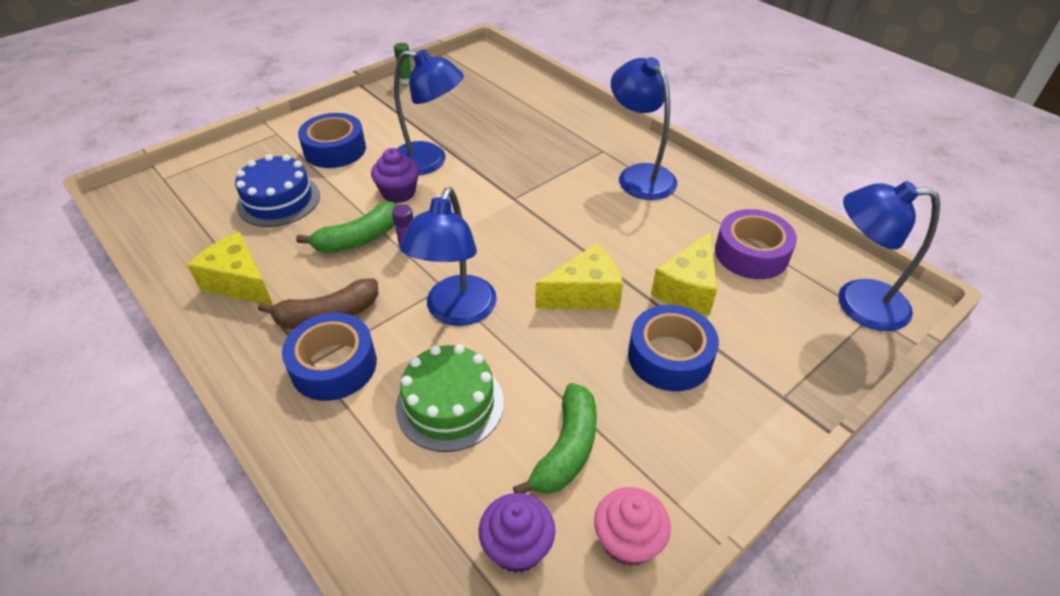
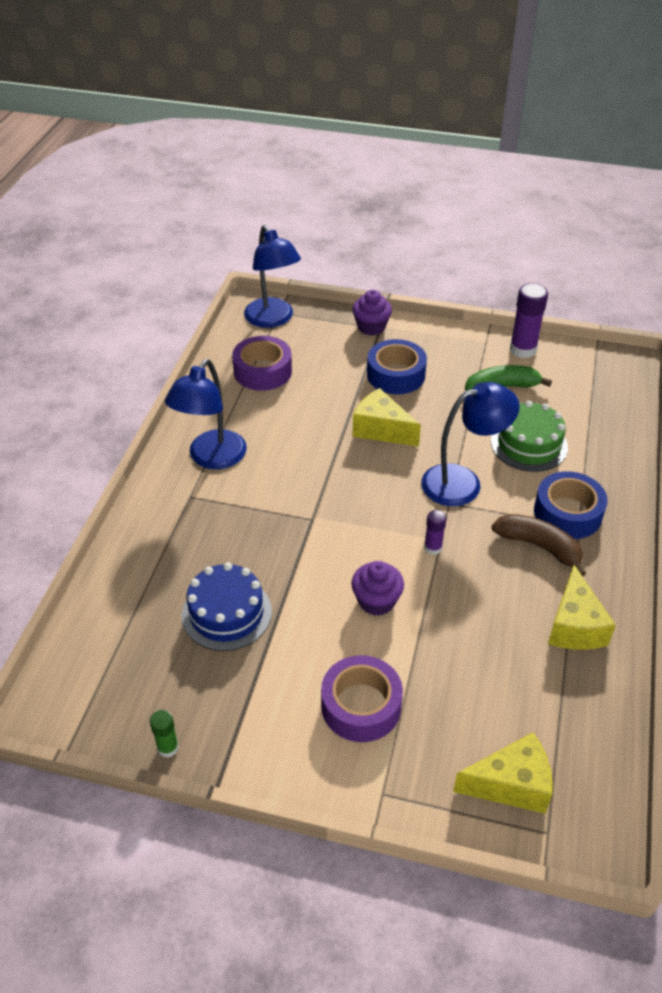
camera: 125 degrees left, 0 degrees up
(278, 200) = (472, 687): blue cake -> blue cake (226, 613)
(335, 149) = (361, 706): blue tape -> purple tape
(358, 239) = (455, 586): green banana -> none
(429, 162) = (312, 610): blue lamp -> none
(517, 547) = (568, 380): purple cupcake -> purple cupcake (371, 327)
(627, 541) = (523, 349): pink cupcake -> purple glue stick
(687, 289) = (329, 387): yellow cheese -> yellow cheese (511, 785)

